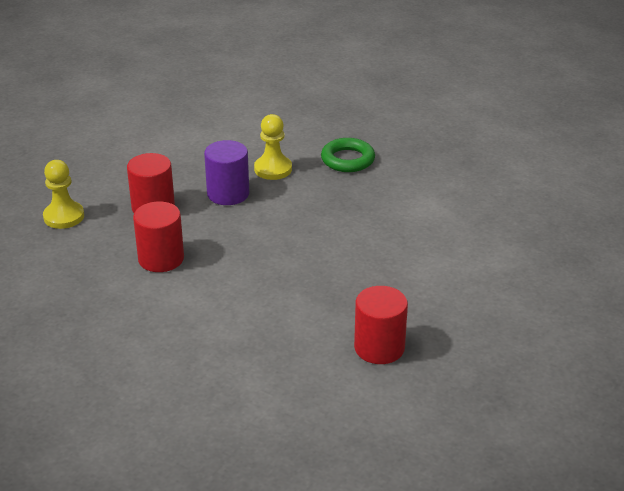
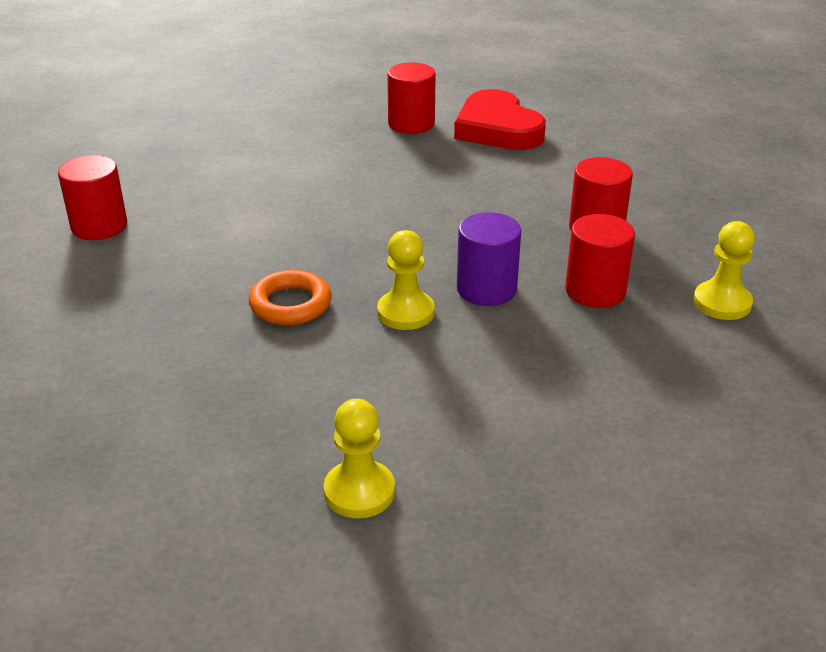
camera: 160 degrees left, 0 degrees up
(247, 91) = (359, 491): none -> yellow pawn
(287, 362) = (497, 129): none -> red heart
(347, 160) = (290, 304): green ring -> orange ring
(528, 182) = (99, 226): none -> red cylinder

